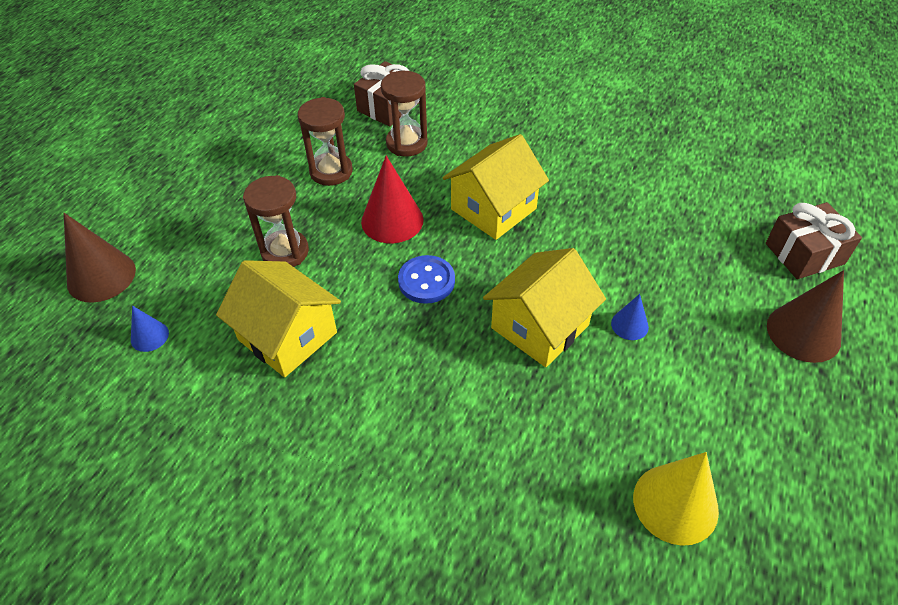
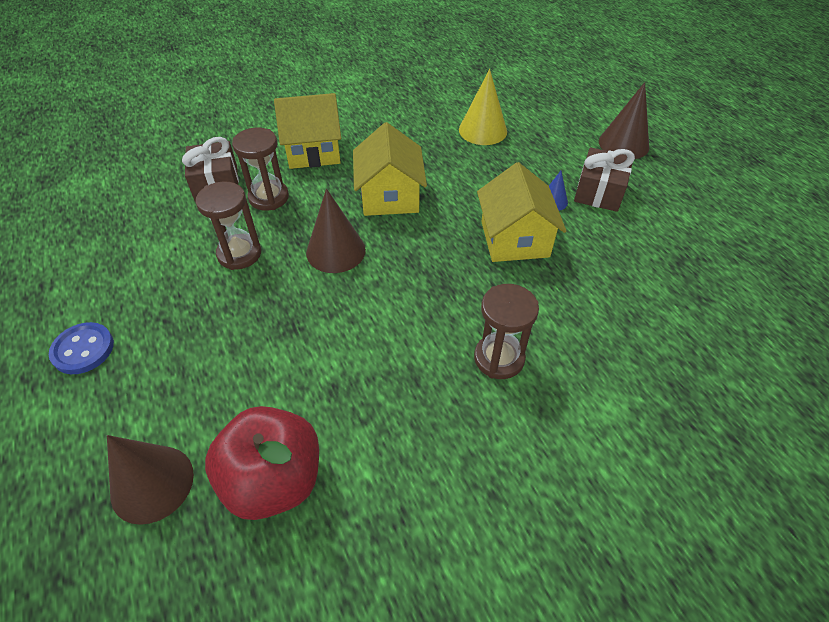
camera: 50 degrees left, 0 degrees up
(149, 336) = (274, 480): blue cone -> red apple
(285, 252) = (290, 331): brown hourglass -> brown hourglass (499, 358)
(287, 336) = (380, 379): yellow house -> yellow house (314, 151)
(392, 220) = (336, 251): red cone -> brown cone
(426, 281) = (415, 268): blue button -> blue button (83, 349)
(675, 503) = (695, 266): yellow cone -> yellow cone (482, 130)
(804, 253) = (571, 107): brown gift -> brown gift (599, 192)

